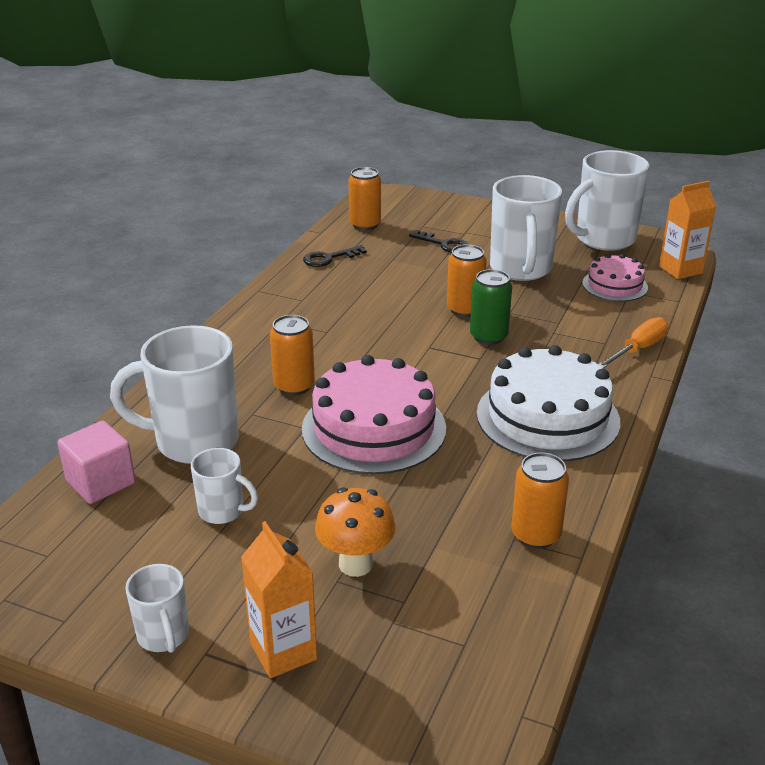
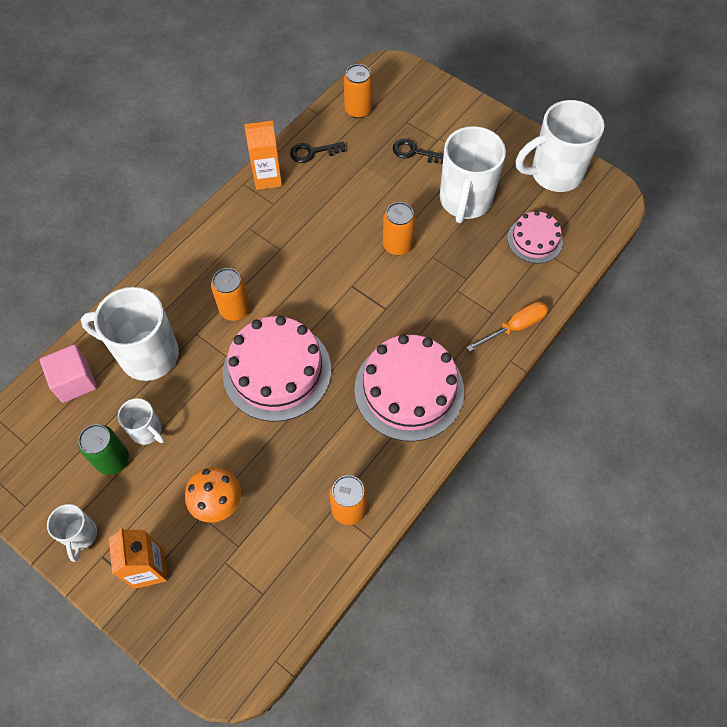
camera: 15 degrees right, 30 degrees up
(444, 244) = (414, 152): black key -> black key turned 150 degrees clockwise
(488, 336) = (403, 284): green can -> green can (112, 460)
(547, 417) = (409, 389): white cake -> pink cake
(680, 270) = (601, 231): orange carton -> orange carton (267, 178)

